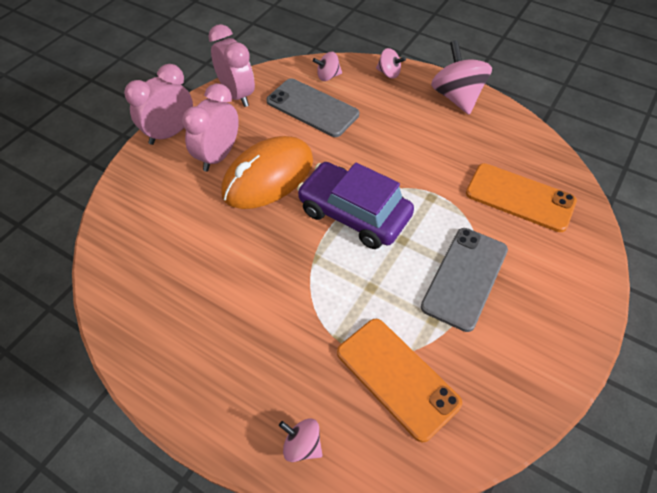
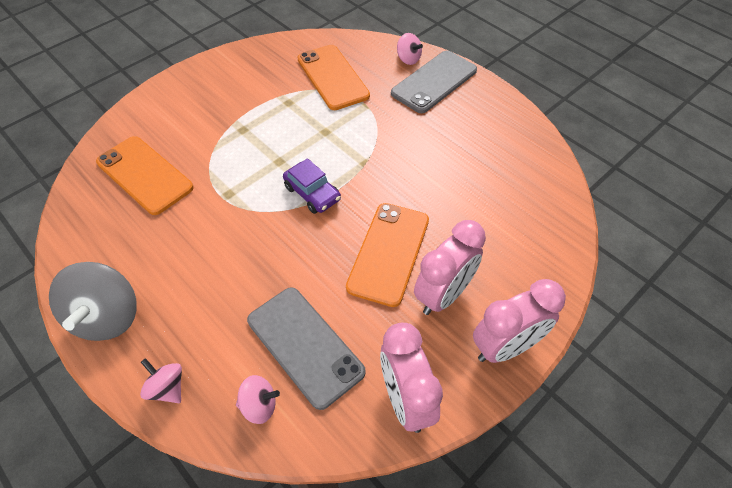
camera: 165 degrees left, 0 degrees up
(268, 177) = (388, 253): orange mouse -> orange phone
(354, 213) = (312, 193): purple car -> purple car, size x0.55
(456, 97) = (107, 317): pink spinning top -> grey spinning top
(465, 278) = (245, 123): grey phone -> grey phone (434, 82)

